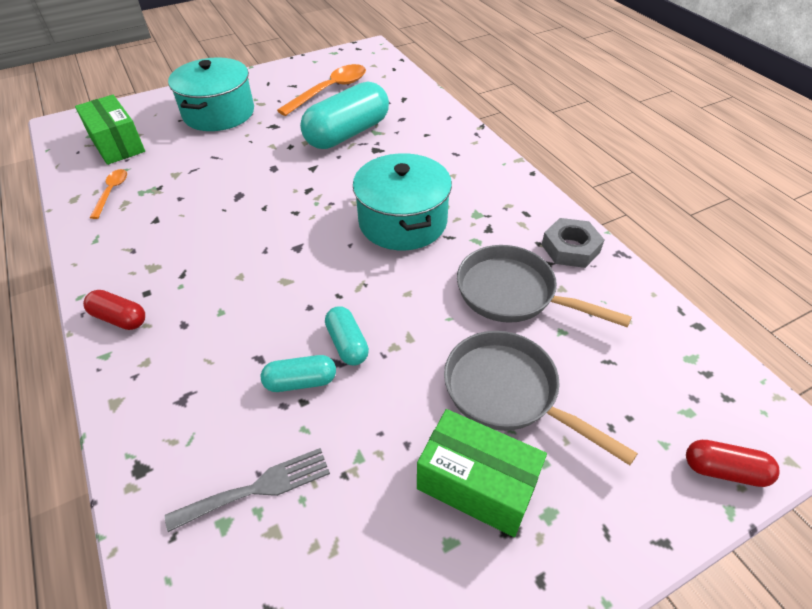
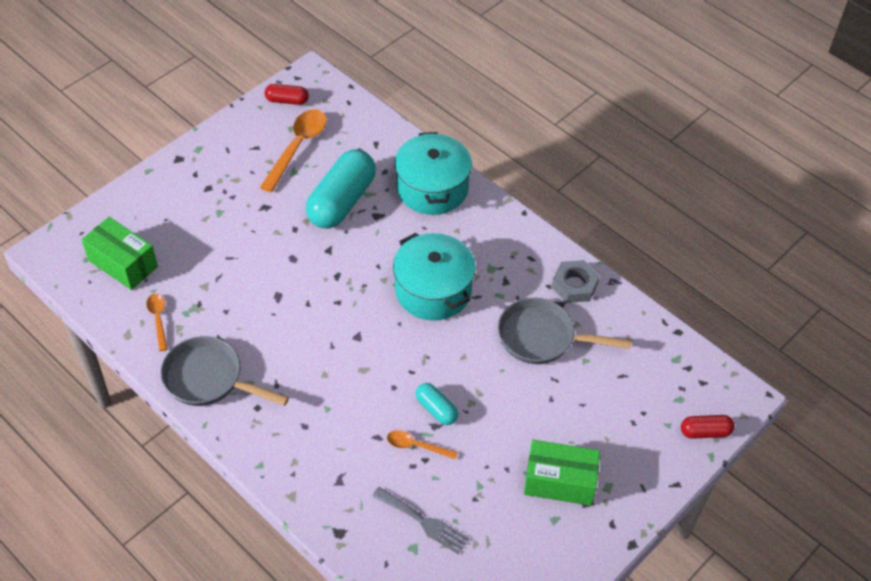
camera: 20 degrees left, 5 degrees up
(120, 318) = (251, 434): red capsule -> red capsule (287, 100)
(219, 113) = (200, 202): turquoise pot -> turquoise pot (432, 188)
(258, 488) = (424, 522): grey fork -> grey fork turned 75 degrees clockwise
(301, 381) = (416, 446): turquoise capsule -> orange spoon
(508, 393) = (561, 416): grey pan -> grey pan (209, 379)

